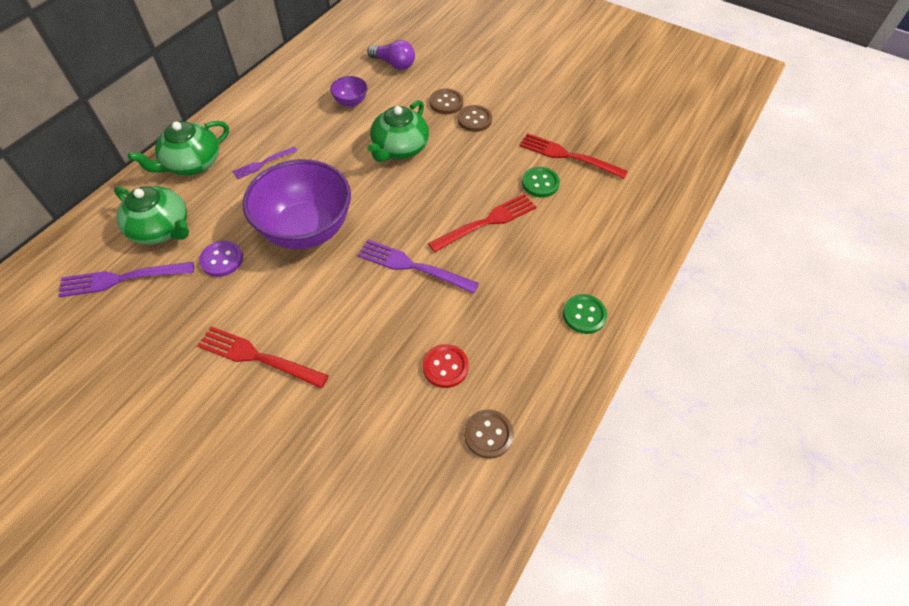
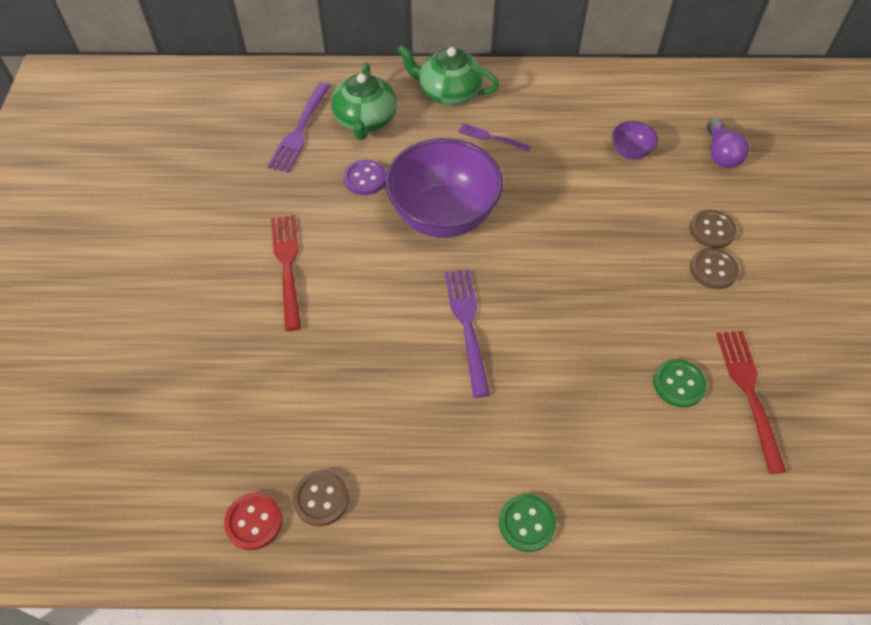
camera: 60 degrees right, 0 degrees up
(122, 279) = (300, 130): purple fork -> purple fork turned 120 degrees counterclockwise
(399, 148) = (608, 227): green teapot -> none
(445, 367) = (371, 419): red button -> red button (254, 521)
(486, 222) = (576, 360): red fork -> none

